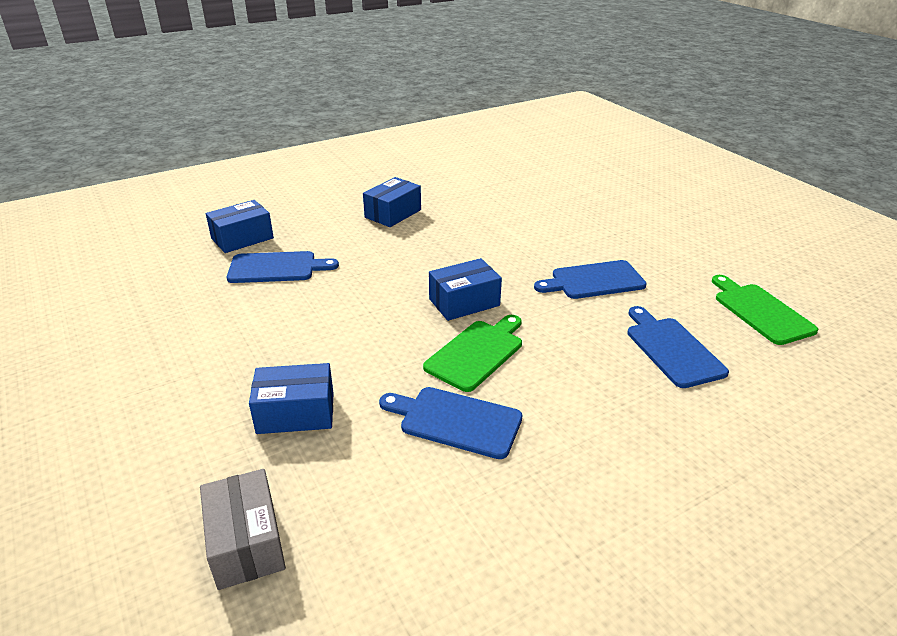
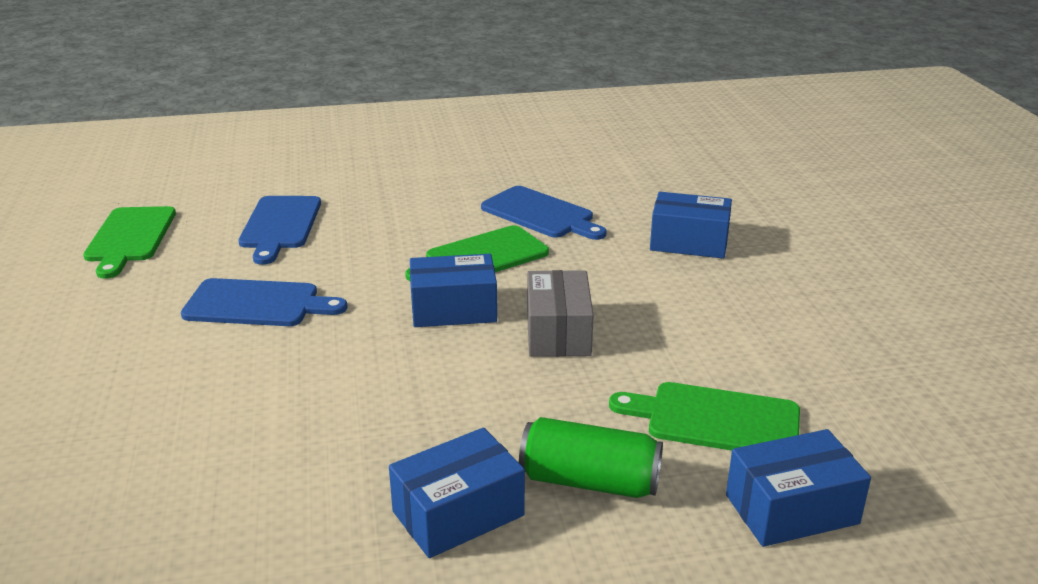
camera: 160 degrees left, 5 degrees down
(246, 542) = (727, 185): grey box -> grey box (558, 332)
(276, 268) = (716, 420): blue cutting board -> green cutting board
(339, 232) = (589, 481): none -> green can

